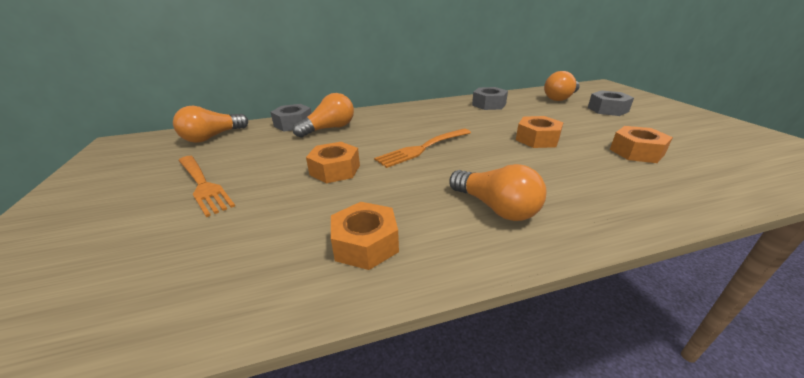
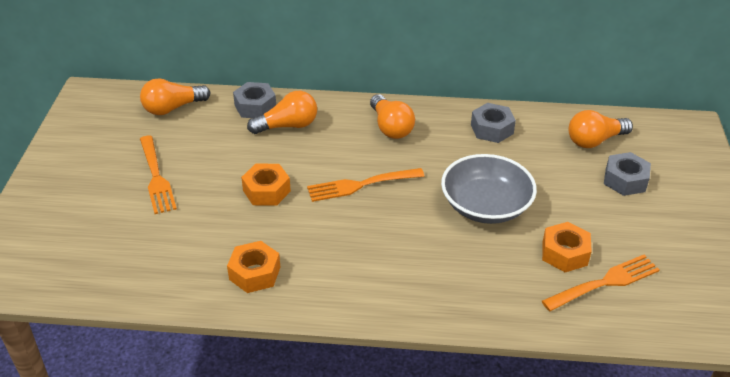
camera: 20 degrees right, 10 degrees up
(496, 208) = (369, 273): orange light bulb -> orange light bulb (391, 127)
(537, 139) = (485, 205): orange nut -> grey bowl
(696, 162) = (604, 283): none -> orange fork

